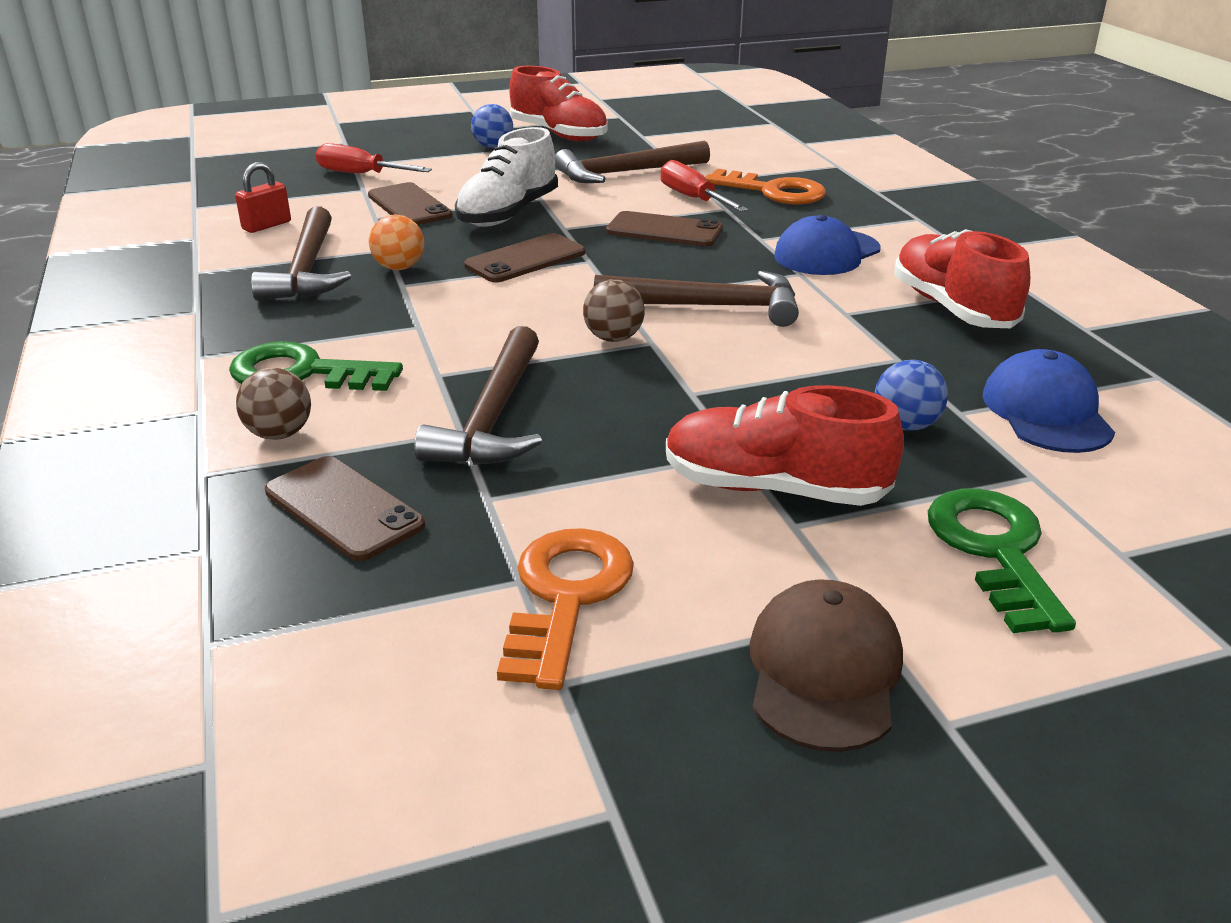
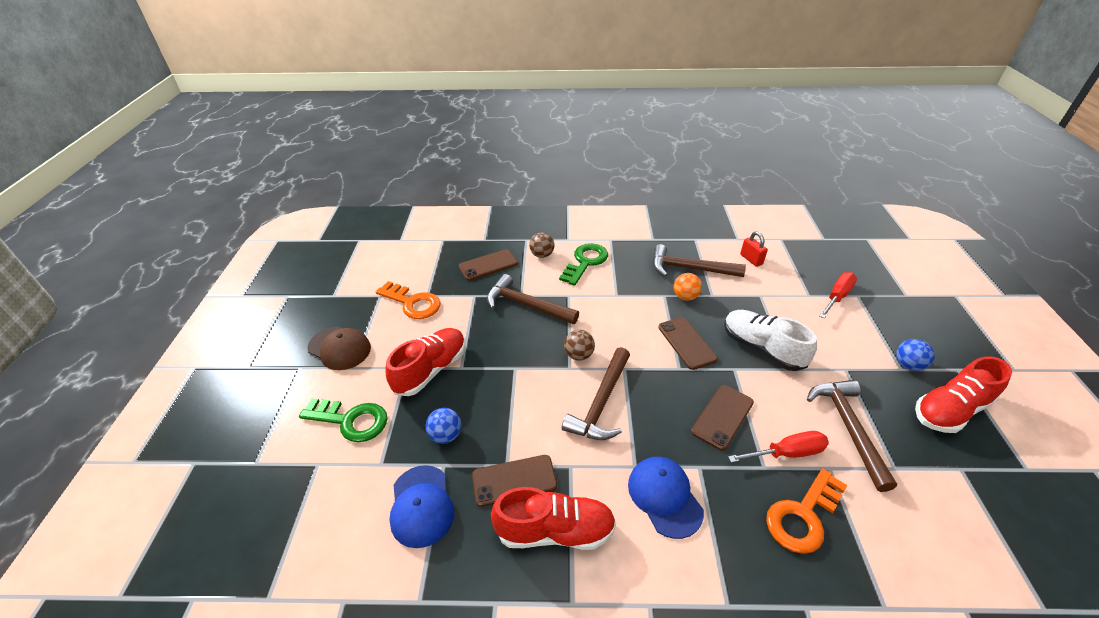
camera: 110 degrees right, 10 degrees up
(409, 206) = (778, 310): brown phone -> brown phone (514, 480)
(1046, 412) = (421, 506): blue cap -> blue cap turned 60 degrees clockwise

